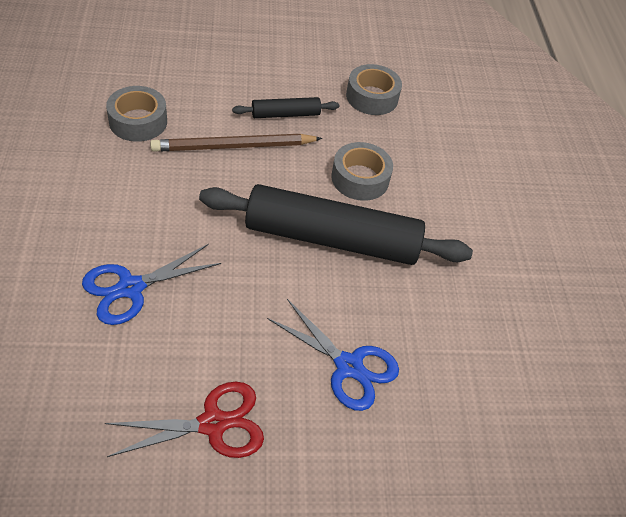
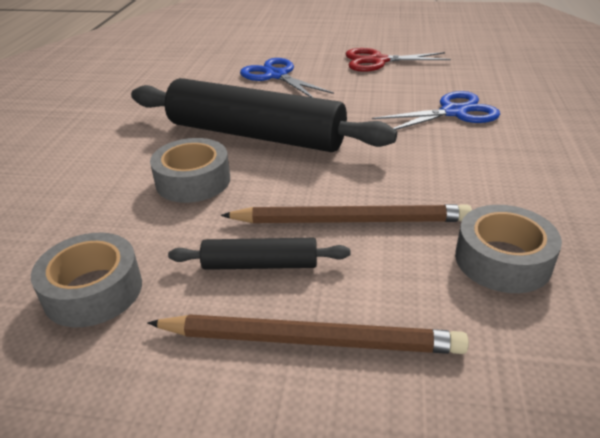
camera: 160 degrees left, 15 degrees down
(248, 78) = (311, 340): none -> brown pencil

